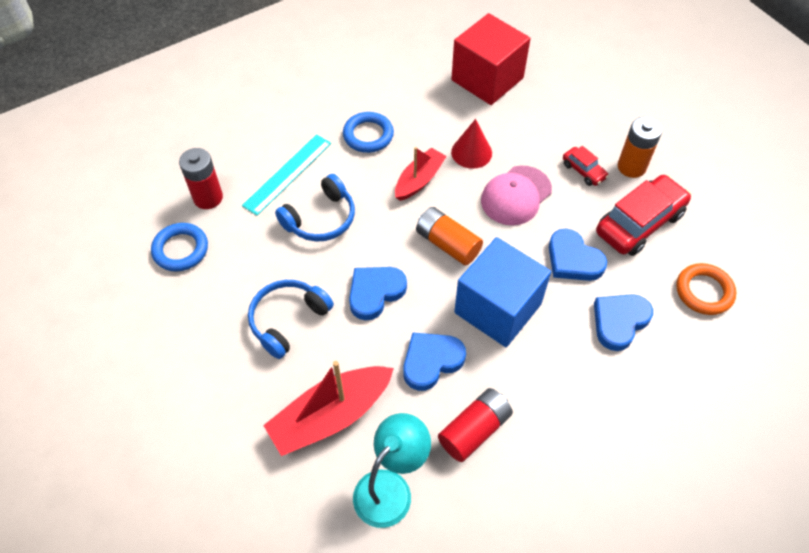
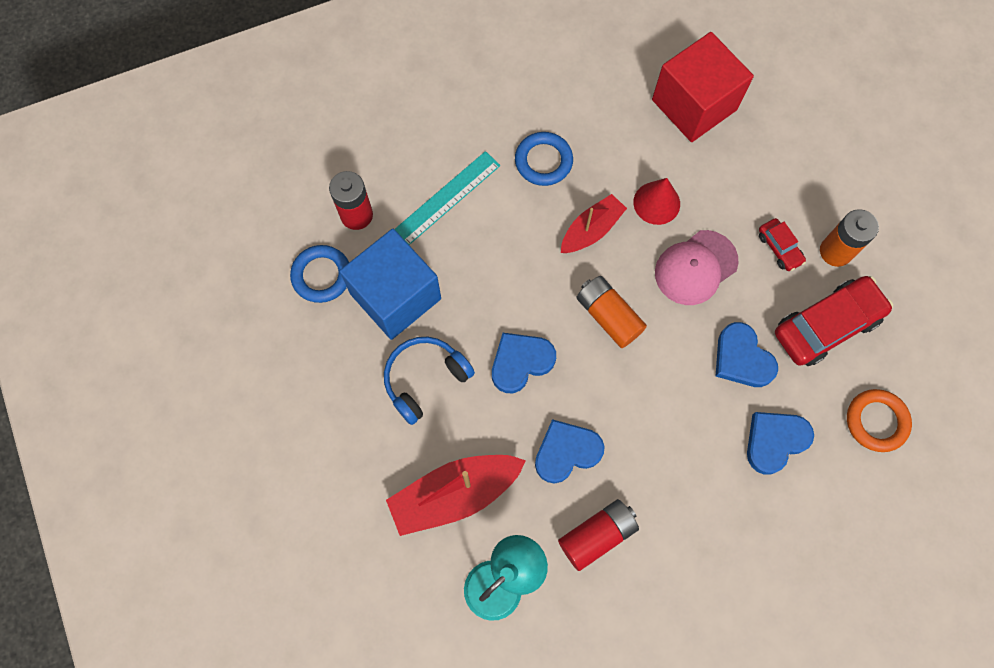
camera: 10 degrees right, 15 degrees up
(321, 219) = (475, 262): blue headphones -> none
(497, 308) = (648, 403): blue cube -> blue cube (395, 296)

